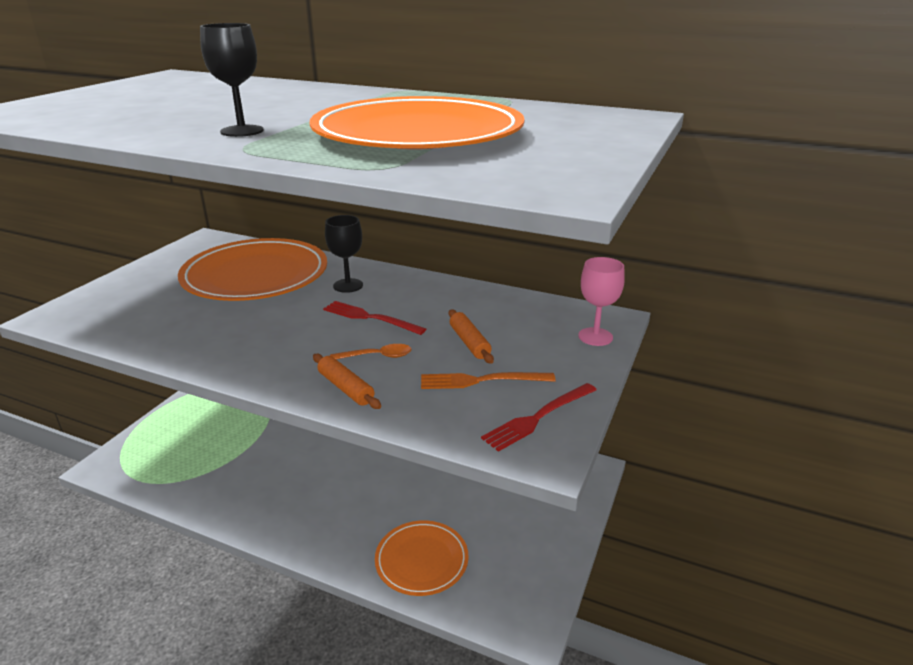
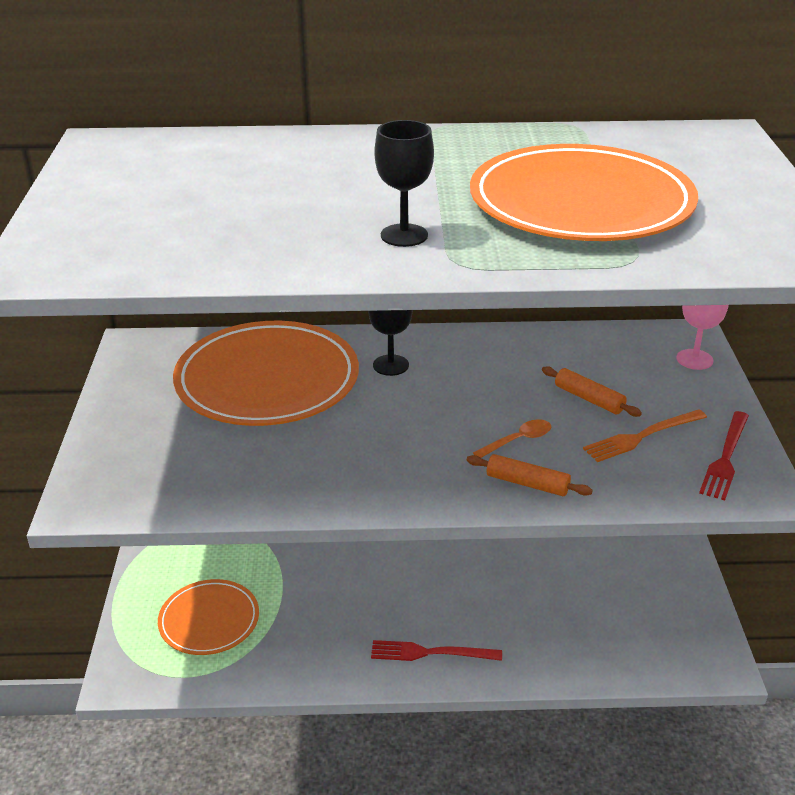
camera: 25 degrees left, 5 degrees up
(370, 318) = (461, 398): red fork -> red fork (431, 653)
(421, 560) = (576, 643): orange plate -> orange plate (209, 620)

